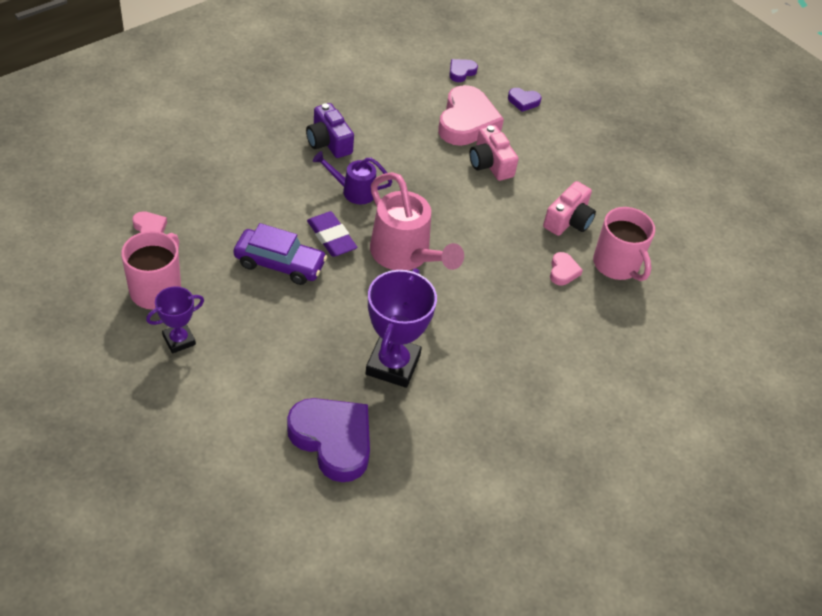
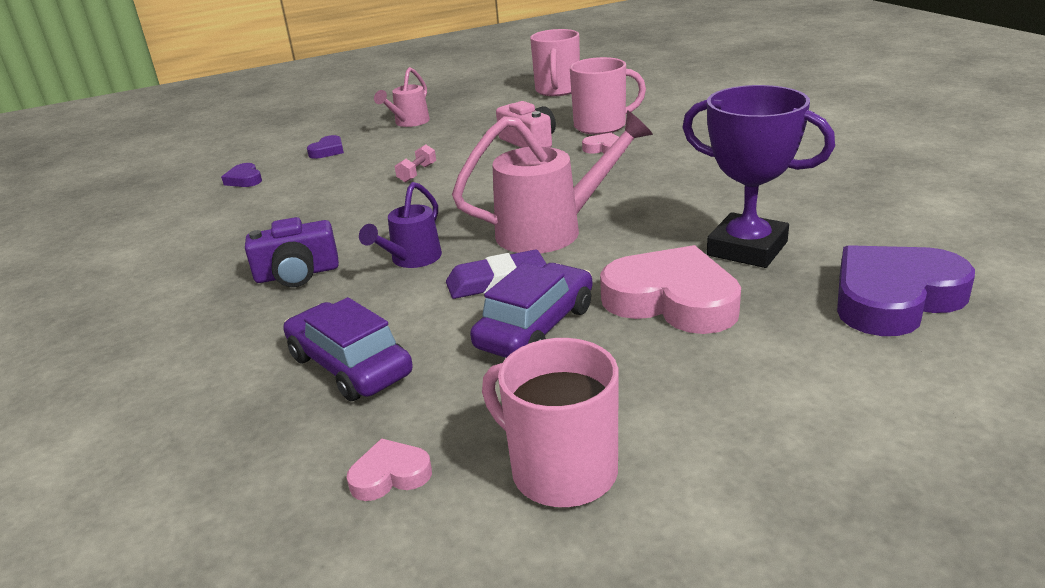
camera: 65 degrees left, 20 degrees down
(179, 340) = (696, 444): purple trophy -> none
(234, 192) = (350, 366): none -> purple car
(466, 122) = (335, 181): pink heart -> pink heart (672, 300)
(490, 164) = (417, 173): pink camera -> pink dumbbell
(596, 135) = (409, 123): none -> pink watering can
(707, 223) = (557, 90): none -> pink mug

